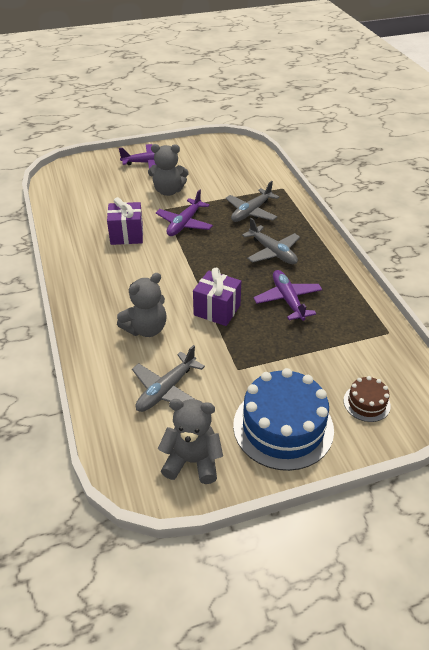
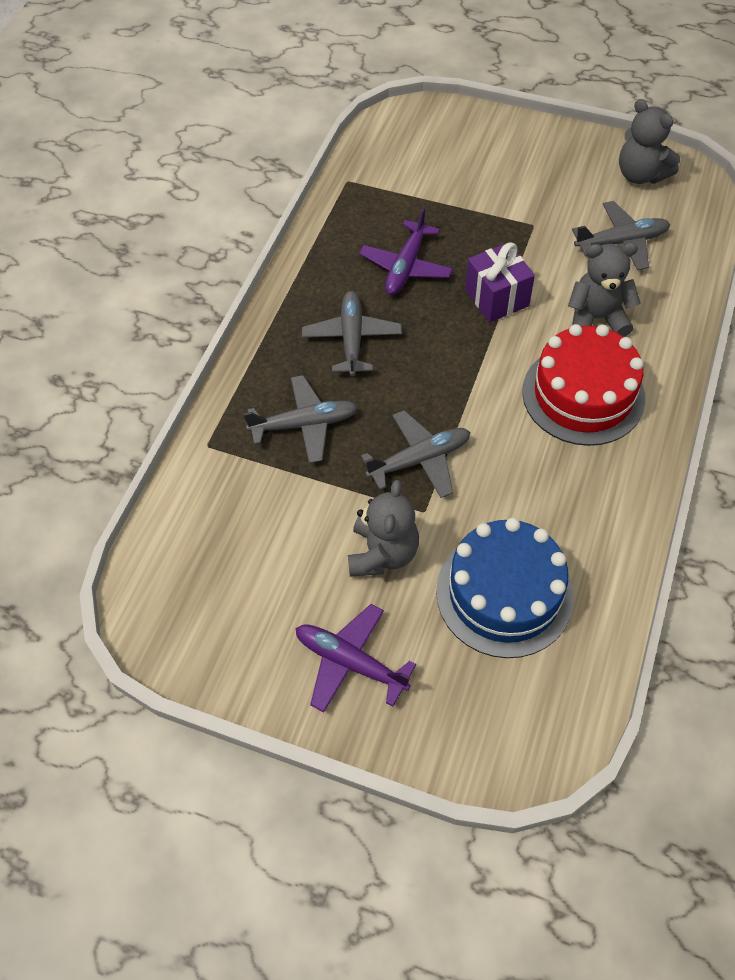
camera: 140 degrees left, 15 degrees up
(124, 285) = (583, 394): none -> red cake
(127, 235) = (521, 487): purple gift -> none
(168, 191) = (382, 553): grey teddy bear -> grey teddy bear turned 60 degrees clockwise
(184, 224) = (420, 459): purple plane -> grey plane
(283, 427) = (538, 160): blue cake -> blue cake (504, 593)
(366, 403) = (446, 140): brown cake -> none

